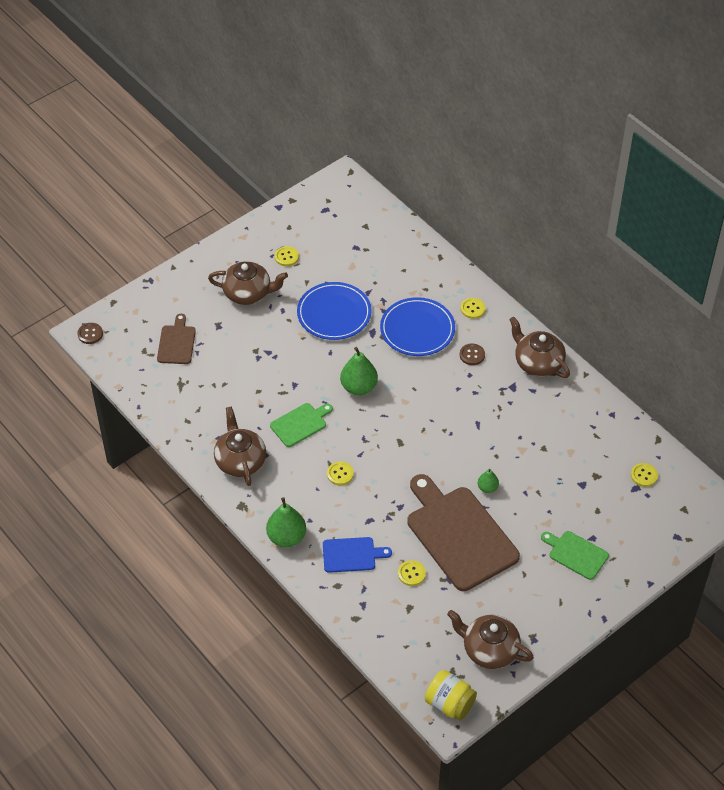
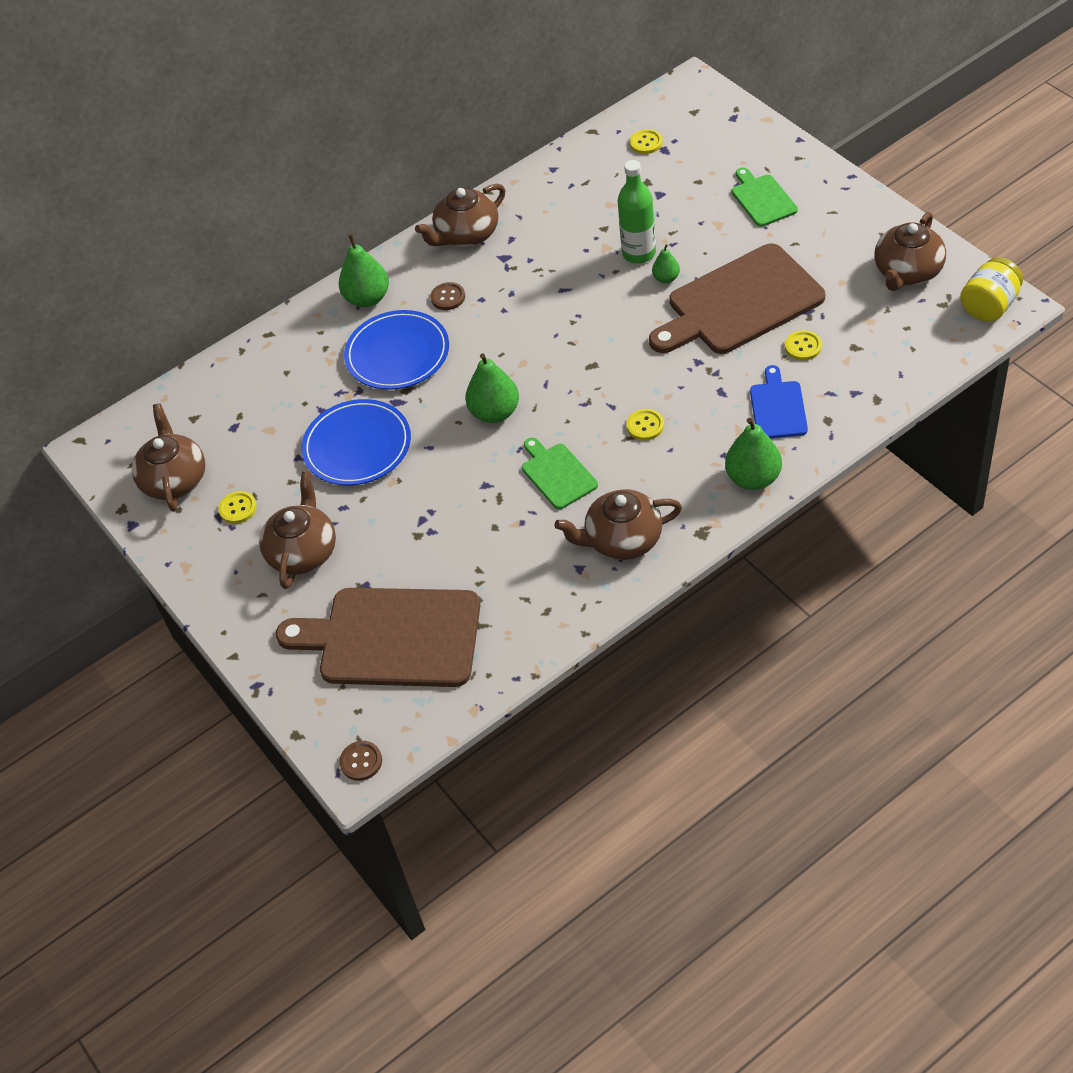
camera: 80 degrees left, 0 degrees up
(177, 343) = (392, 637): brown cutting board -> brown cutting board, size x2.03
(313, 223) = (175, 479): none -> brown teapot
(473, 309) = (367, 298): yellow button -> green pear
(515, 470) = (639, 253): none -> green bottle
(576, 554) = (762, 199): green cutting board -> green cutting board turned 120 degrees clockwise

